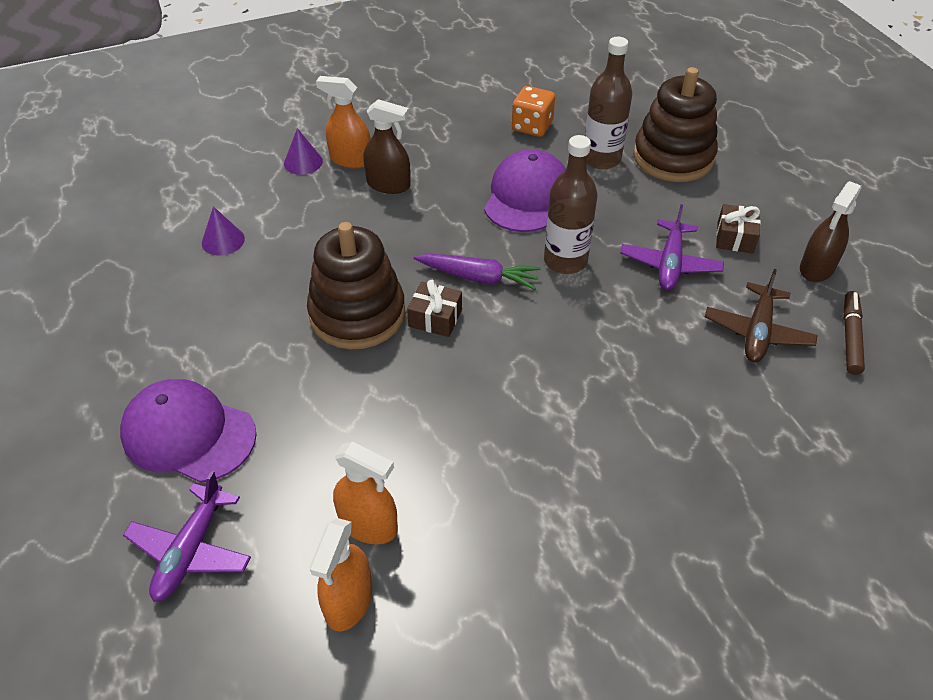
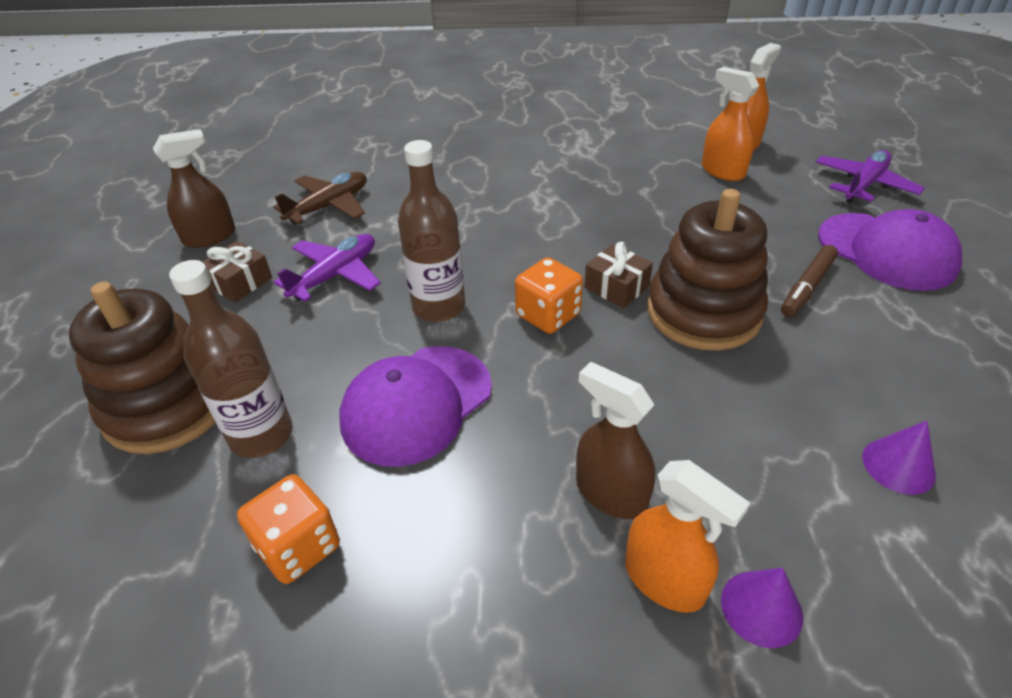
camera: 155 degrees left, 5 degrees down
(478, 277) = (548, 315): purple carrot -> orange dice
(850, 337) = (263, 187): brown marker -> brown marker (807, 287)

